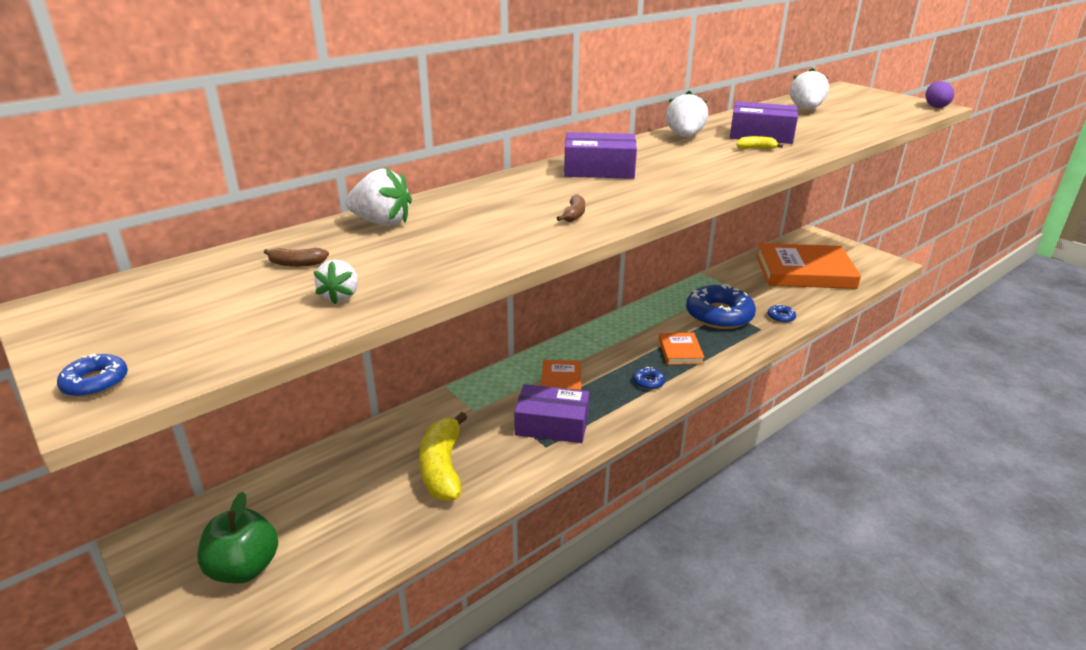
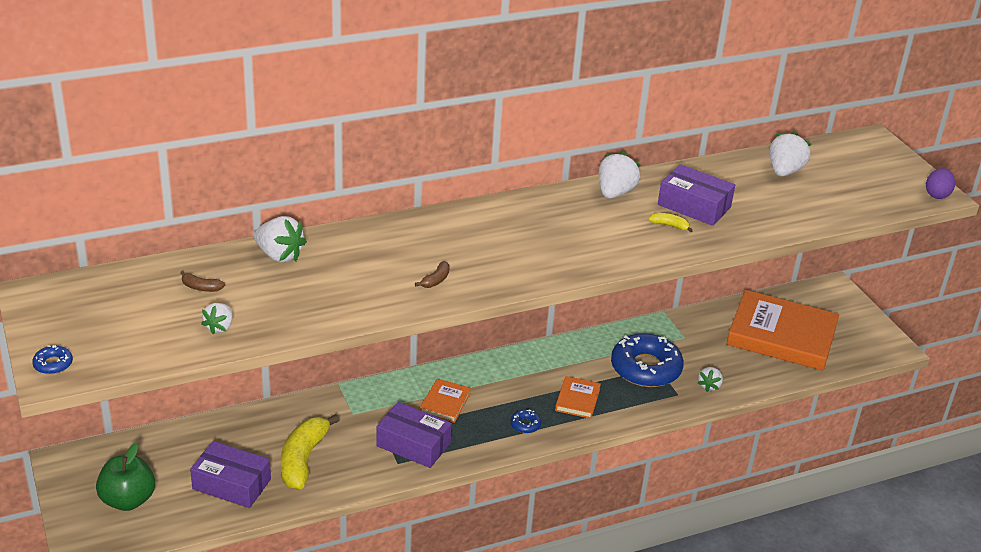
camera: 15 degrees right, 5 degrees up
(599, 169) = (497, 225): purple box -> purple box (231, 484)
(781, 317) = (709, 386): blue donut -> white strawberry

